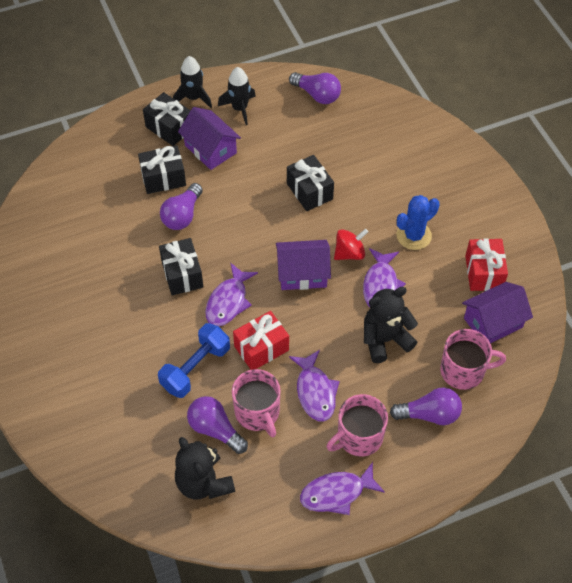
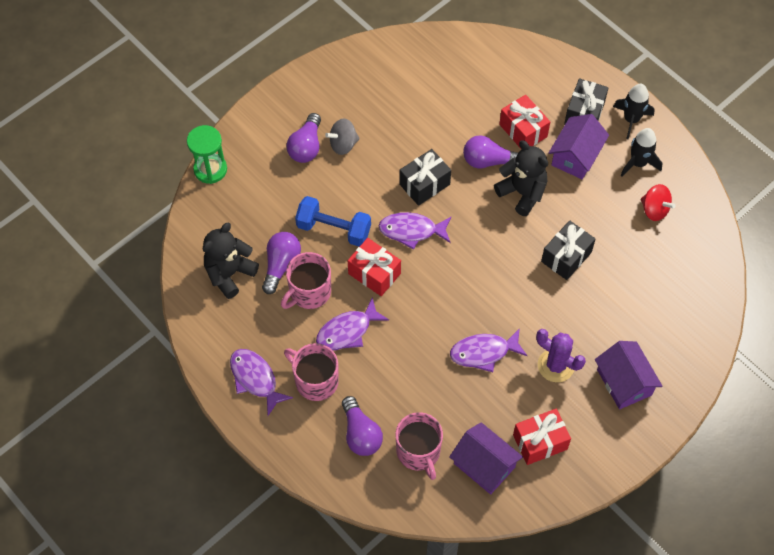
camera: 70 degrees right, 5 degrees up
(66, 465) = (210, 169): none -> green hourglass
(101, 329) = (343, 144): none -> grey spinning top
(163, 178) = (523, 130): black gift -> red gift
(302, 273) = (468, 281): purple house -> purple house (624, 382)
(317, 95) = (692, 225): purple light bulb -> purple light bulb (306, 146)
(349, 253) = (509, 314): red spinning top -> red spinning top (654, 210)
(385, 339) = (425, 373): black teddy bear -> black teddy bear (522, 193)
(414, 236) = (556, 365): blue cactus -> purple cactus

